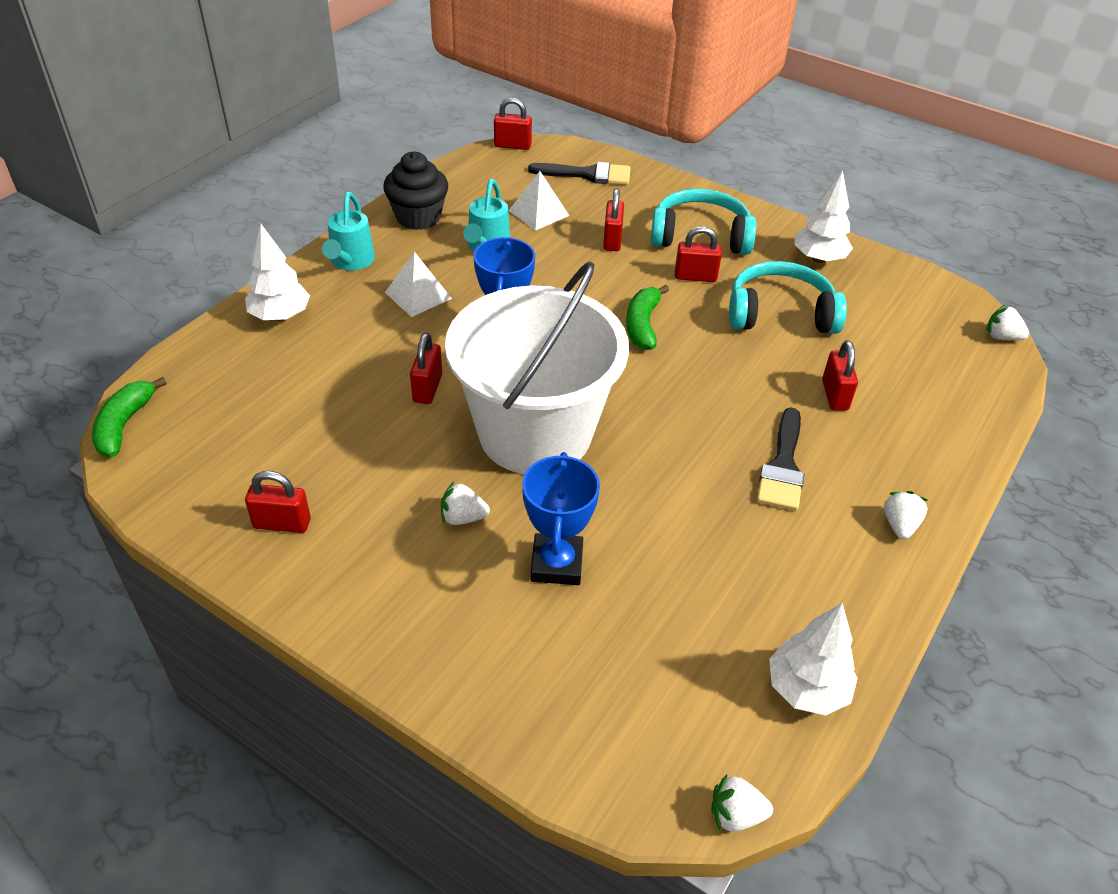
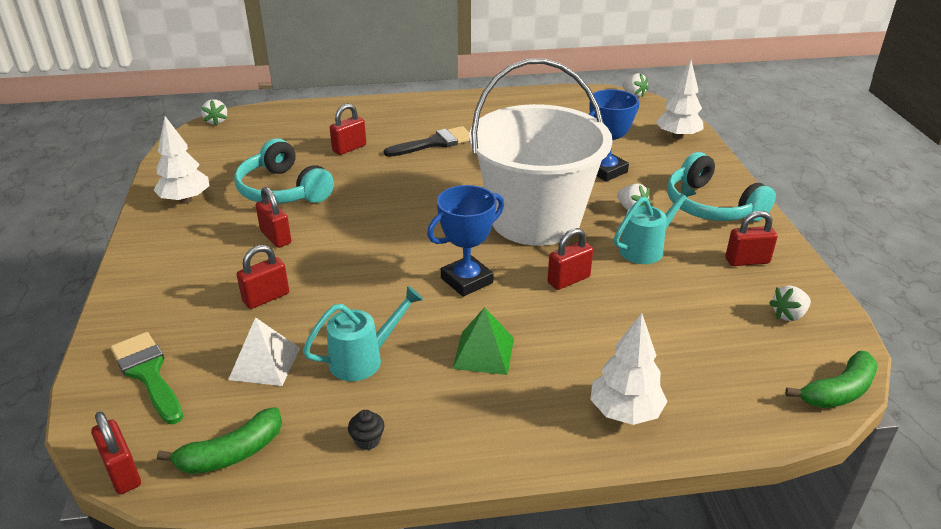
camera: 130 degrees left, 10 degrees down
(282, 523) = (747, 261): red padlock -> red padlock turned 60 degrees counterclockwise
(350, 262) = (499, 430): turquoise watering can -> turquoise watering can (646, 248)
(418, 217) = (367, 440): black cupcake -> black cupcake, size x0.41
(418, 295) = (483, 353): white pyramid -> green pyramid
(588, 174) = (148, 373): black brush -> green brush
(642, 325) = (369, 232): green banana -> green banana (232, 453)
(700, 236) = (207, 259): turquoise headphones -> turquoise headphones (710, 206)
(806, 689) = (558, 99): white tree -> white tree (677, 137)
(899, 525) = (429, 107): white strawberry -> white strawberry (788, 315)

